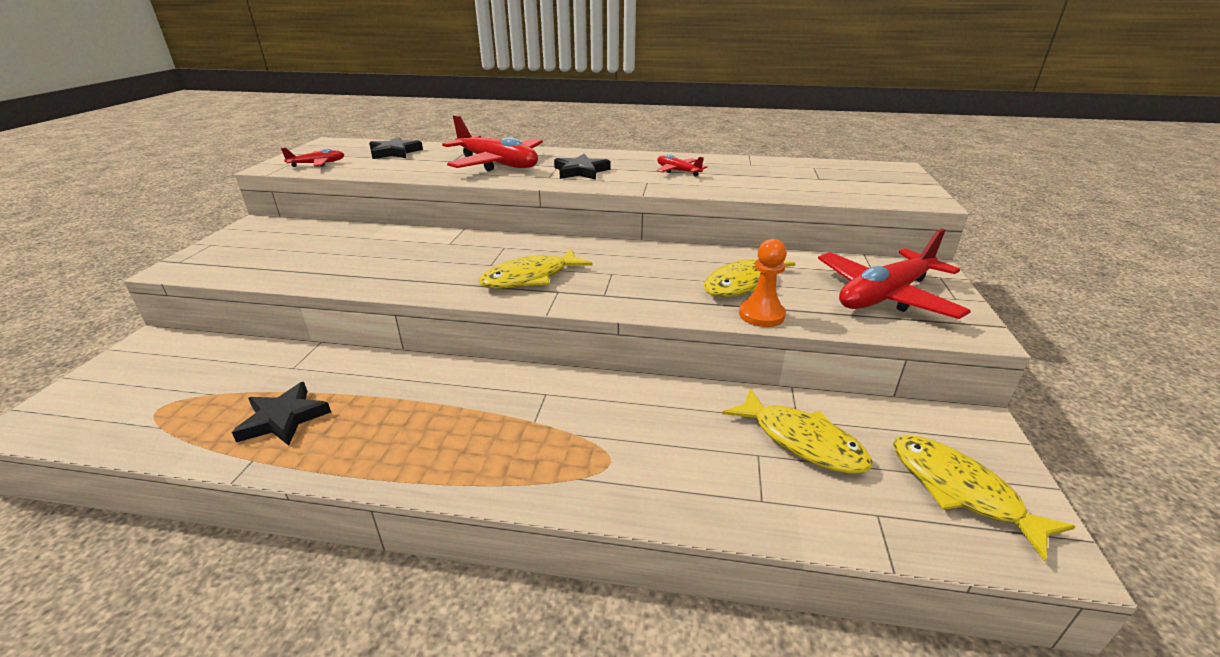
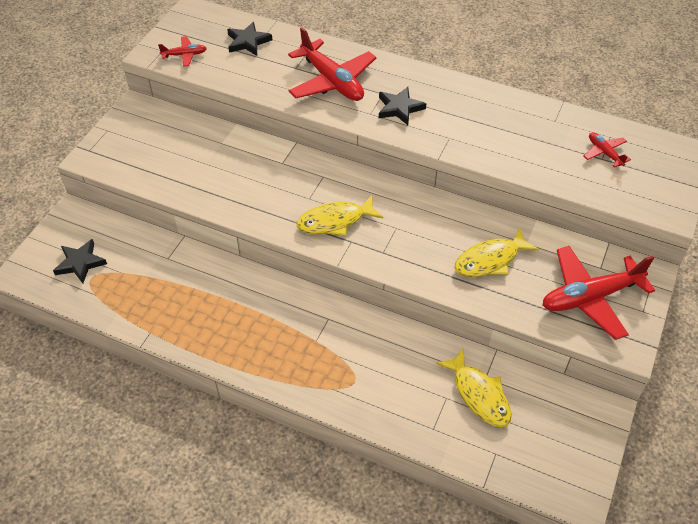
camera: 15 degrees right, 20 degrees up
(283, 419) = (165, 304): black star -> black star (80, 263)
(678, 171) = (483, 123): red plane -> red plane (604, 153)
(761, 315) = (486, 298): orange pawn -> none
(960, 490) = (555, 451): yellow fish -> none

